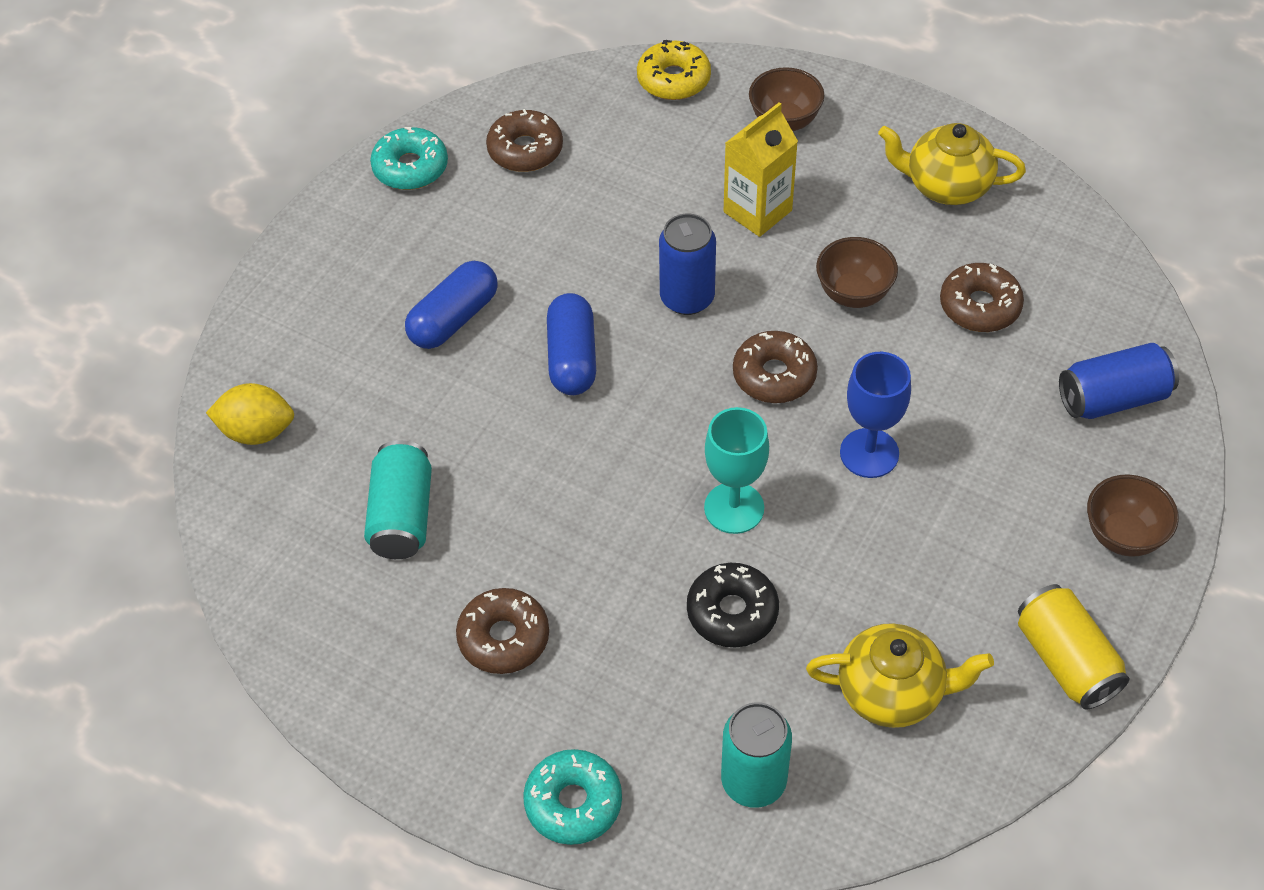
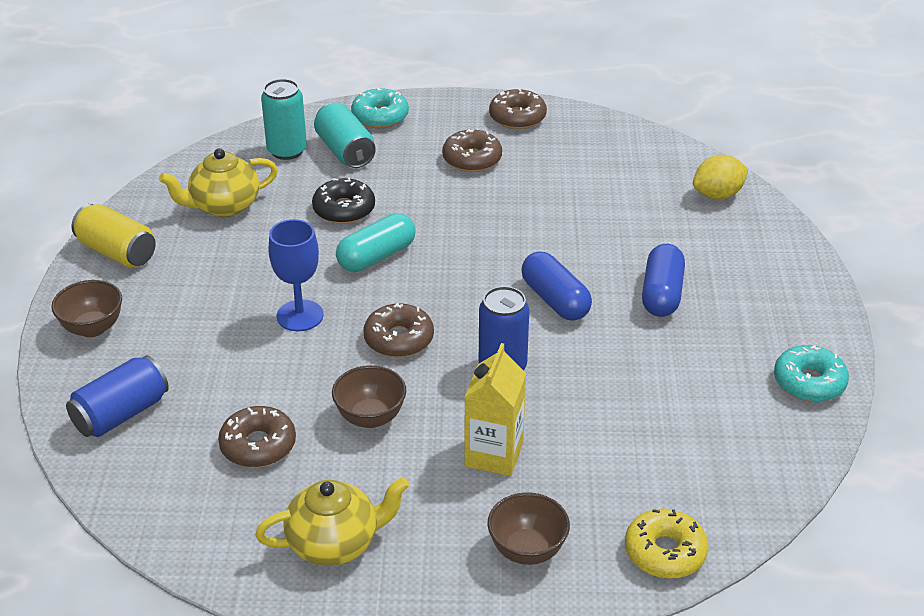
camera: 150 degrees right, 15 degrees down
(402, 516) = (584, 187): turquoise can -> turquoise can (345, 151)
(525, 150) = (733, 432): brown donut -> brown donut (517, 117)
(734, 508) = (376, 256): turquoise goblet -> turquoise capsule

